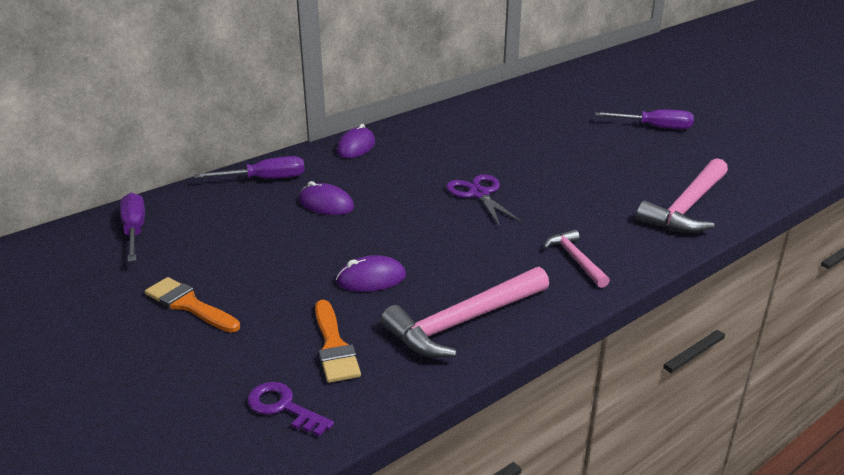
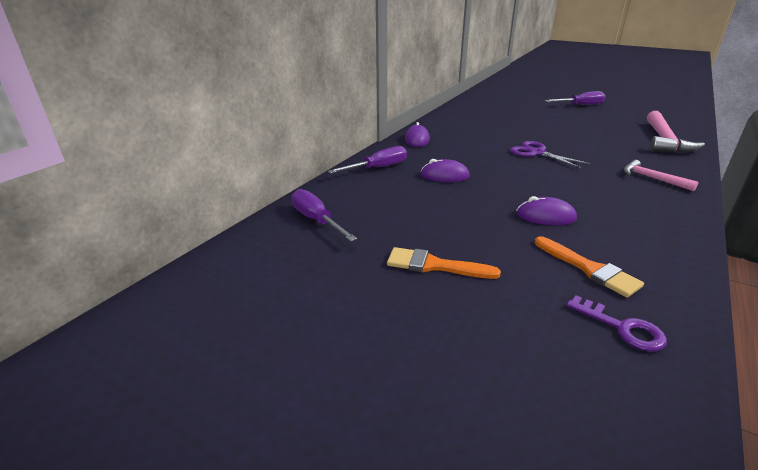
camera: 20 degrees left, 0 degrees up
(283, 407) = (622, 328): purple key -> purple key turned 150 degrees counterclockwise
(371, 279) = (545, 216): purple mouse -> purple mouse turned 45 degrees clockwise
(463, 322) = (648, 230): pink hammer -> none

